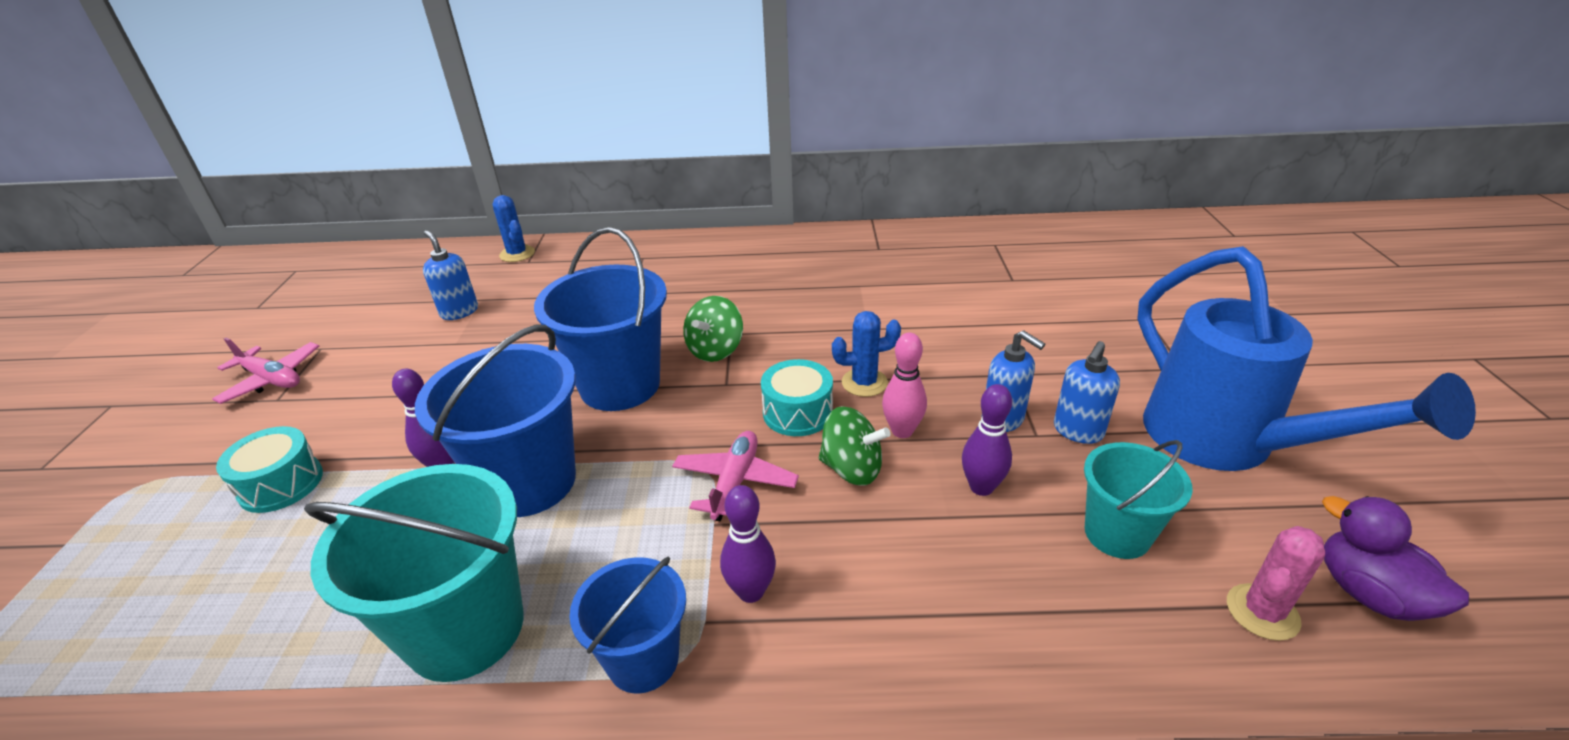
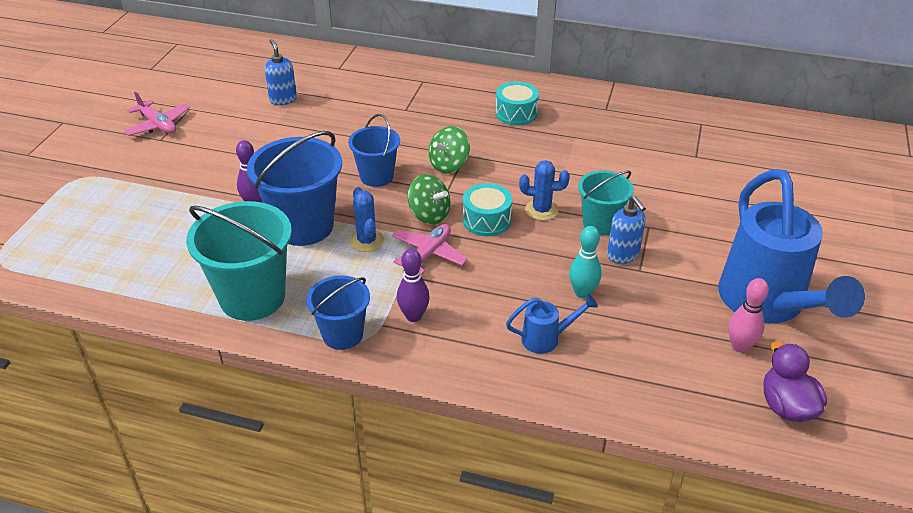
camera: 15 degrees right, 5 degrees up
(281, 484) = (160, 195): turquoise drum -> turquoise drum (516, 113)
(517, 254) = (332, 60): blue cactus -> blue cactus (366, 241)
(620, 385) = (376, 176): blue bucket -> blue bucket, size x0.60
(851, 469) = (505, 263): green spinning top -> green spinning top (429, 215)
(902, 431) = (550, 247): pink bowling pin -> pink bowling pin (740, 346)
(970, 576) = (546, 339): none -> blue watering can
(981, 487) = (582, 293): purple bowling pin -> turquoise bowling pin
(1078, 431) = (669, 274): blue soap dispenser -> none
(1117, 534) = (652, 338): turquoise bucket -> turquoise bucket (600, 223)
(1262, 612) = (711, 398): pink cactus -> none

